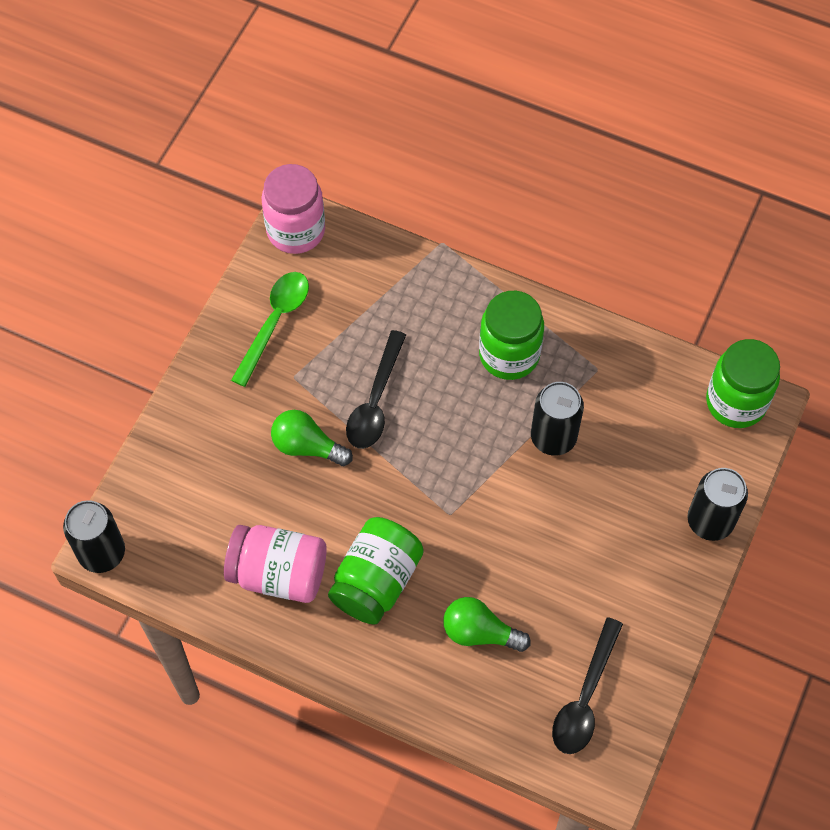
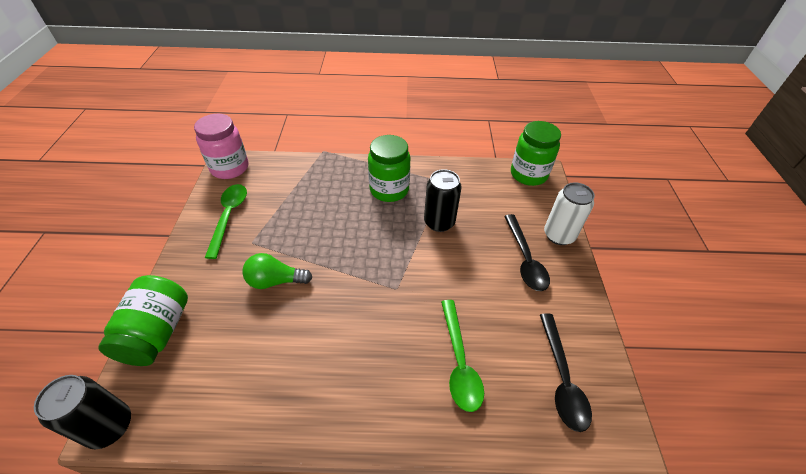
camera: 25 degrees left, 15 degrees down
(278, 573) = (281, 380): pink jar -> none
(375, 401) = (315, 238): black spoon -> black spoon (525, 259)
(376, 581) = (363, 355): green jar -> green jar (157, 332)
(479, 632) = (459, 362): green light bulb -> green spoon
(710, 521) = (559, 235): black can -> white can

